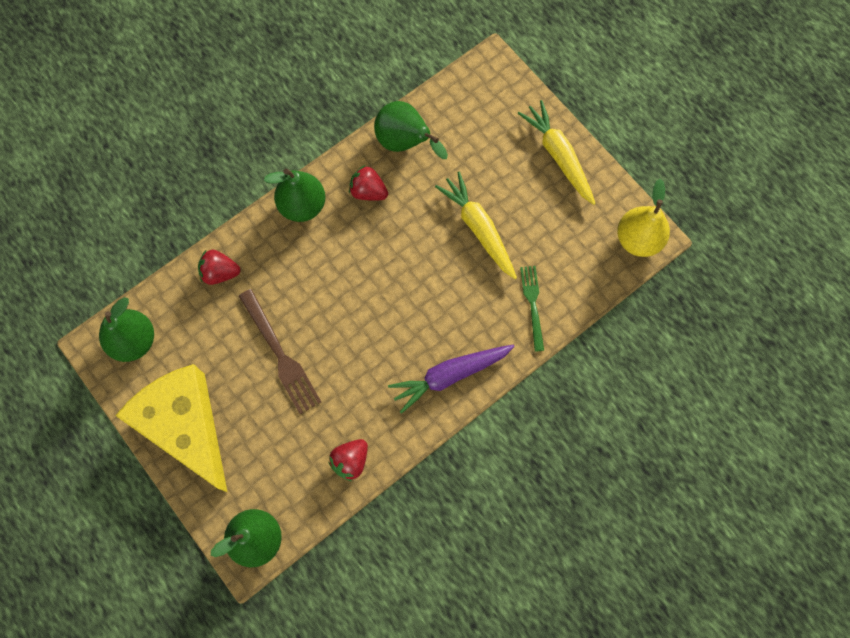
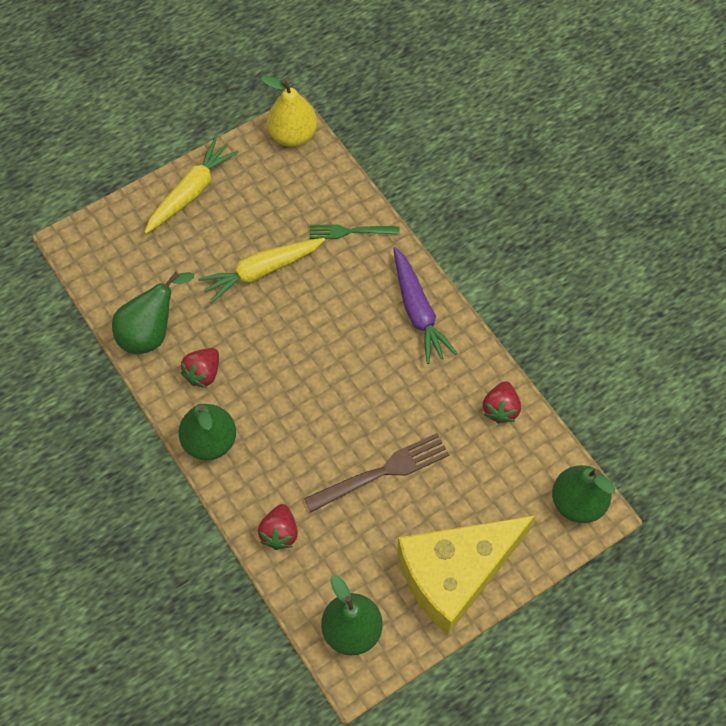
camera: 85 degrees left, 10 degrees down
(350, 461) = (500, 409): red strawberry -> red strawberry turned 60 degrees clockwise
(558, 156) = (191, 192): yellow carrot -> yellow carrot turned 150 degrees clockwise

